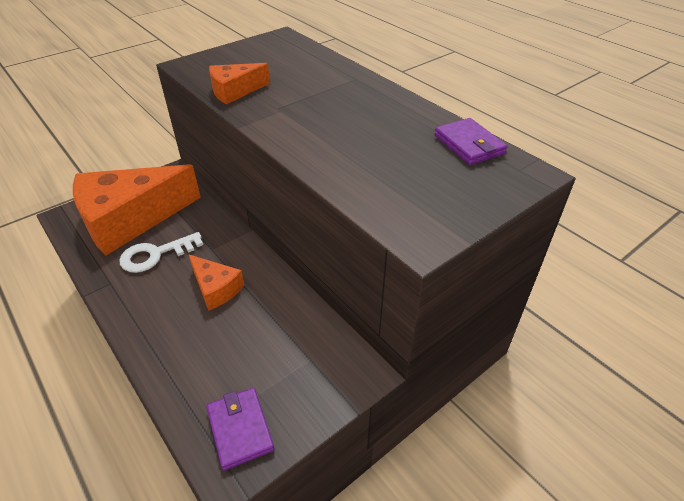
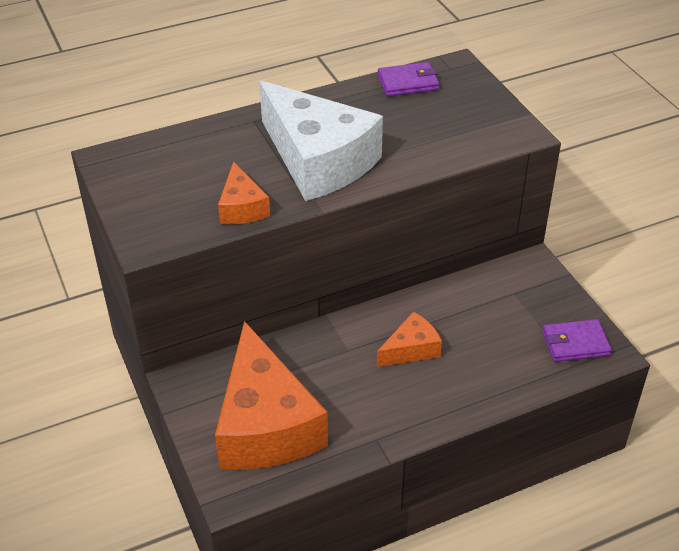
camera: 75 degrees left, 0 degrees up
(156, 255) = (342, 398): white key -> none
(310, 114) = (318, 160): none -> white cheese

